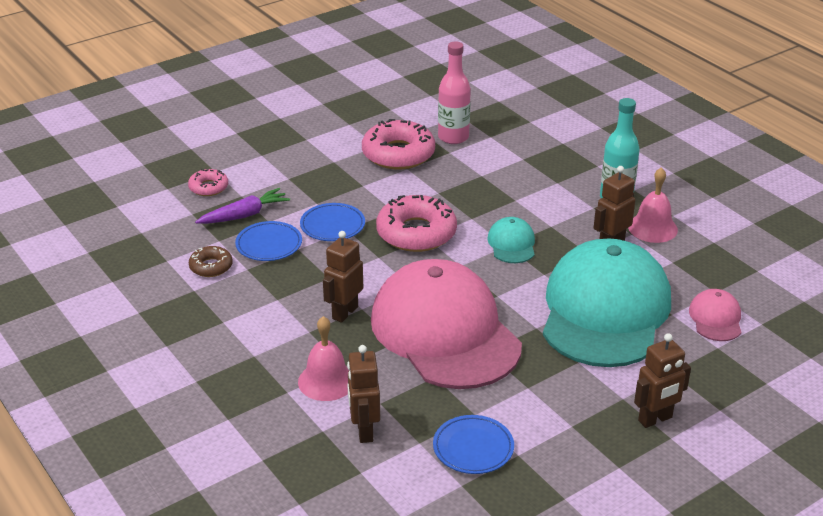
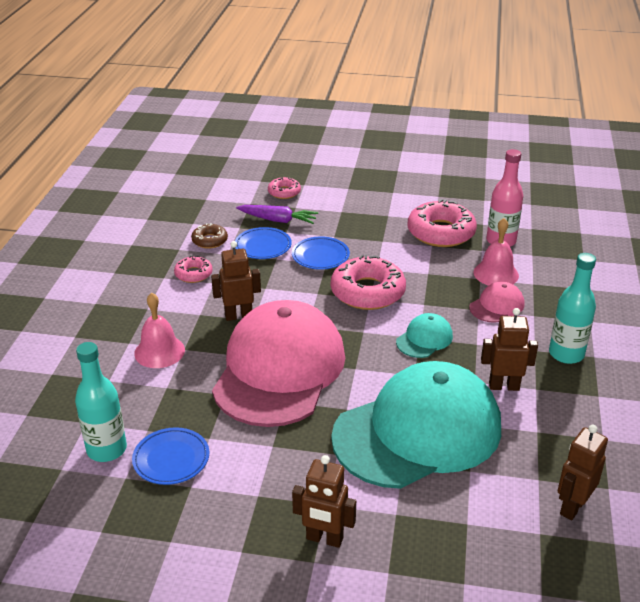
camera: 45 degrees right, 0 degrees up
(246, 303) = (193, 274): none -> pink donut
(364, 431) = (129, 398): brown robot -> brown robot (572, 507)
(413, 478) = (107, 449): none -> turquoise bottle
(652, 228) = (562, 395): pink bell -> pink bell (496, 274)
(715, 318) = (502, 500): pink cap -> pink cap (497, 306)

